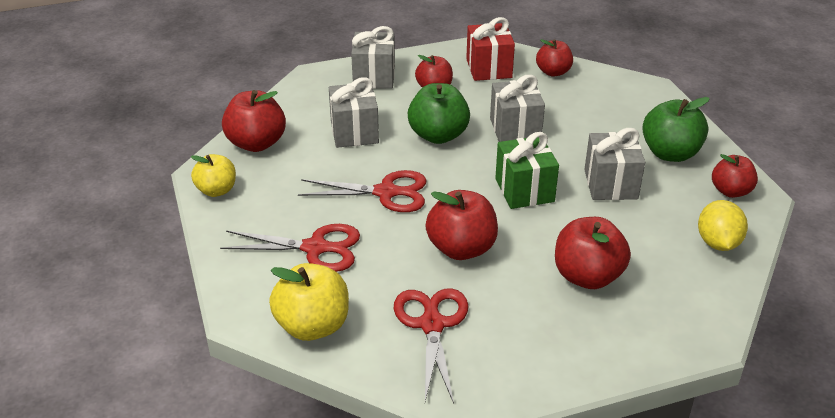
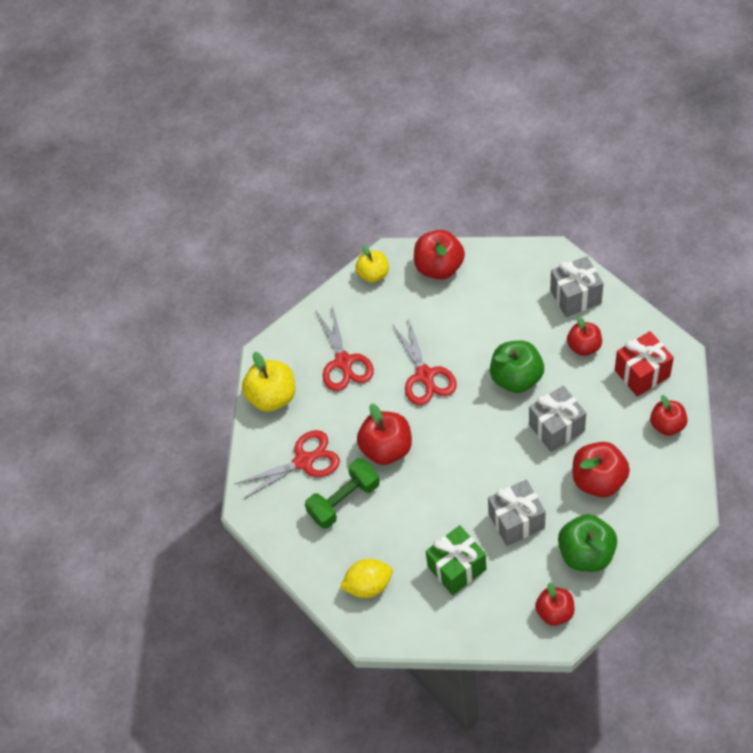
camera: 75 degrees right, 20 degrees up
(354, 132) = (488, 321): grey gift -> none
(512, 305) = (344, 500): none -> green dumbbell
(524, 190) = (476, 463): green gift -> green gift (457, 568)
(587, 276) = (395, 537): red apple -> red apple (598, 480)
(717, 243) = (479, 616): yellow lemon -> yellow lemon (368, 585)

